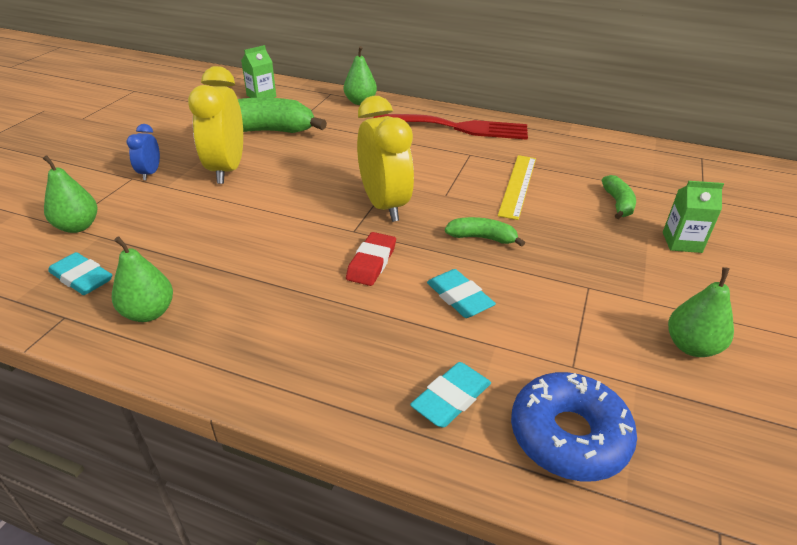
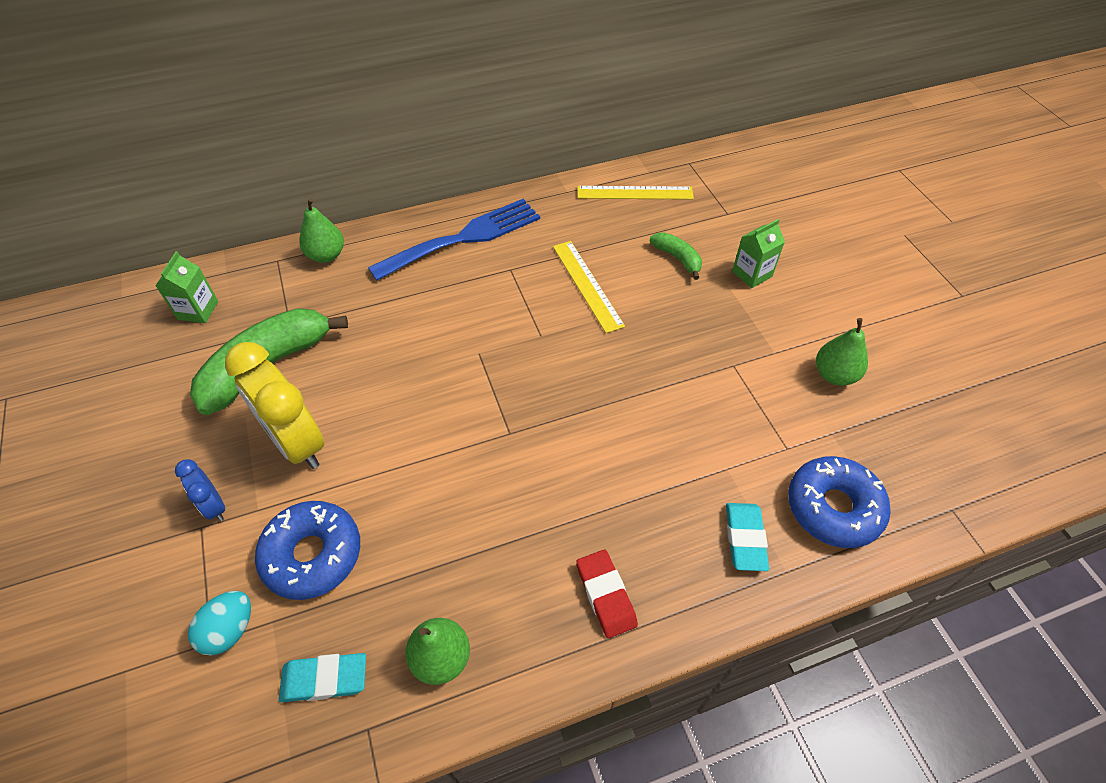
camera: 40 degrees left, 15 degrees up
(78, 226) = (230, 630): green pear -> turquoise egg
(161, 220) = (312, 555): none -> blue donut
(371, 262) = (562, 457): red eraser -> red eraser (605, 595)
(384, 205) = (503, 384): yellow clock -> none
(458, 127) = (464, 238): red fork -> blue fork
(459, 297) = (662, 442): turquoise eraser -> none
(482, 238) = (618, 367): green banana -> none
(626, 155) = (635, 193): none -> yellow ruler

